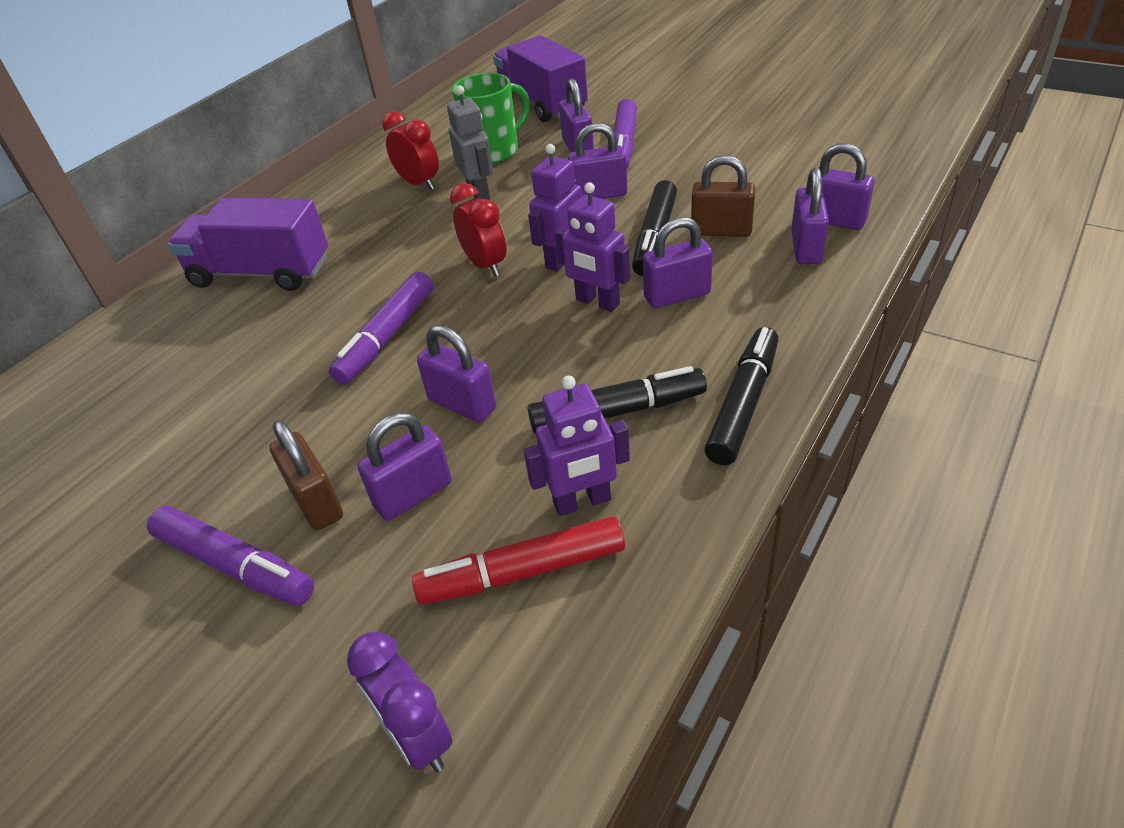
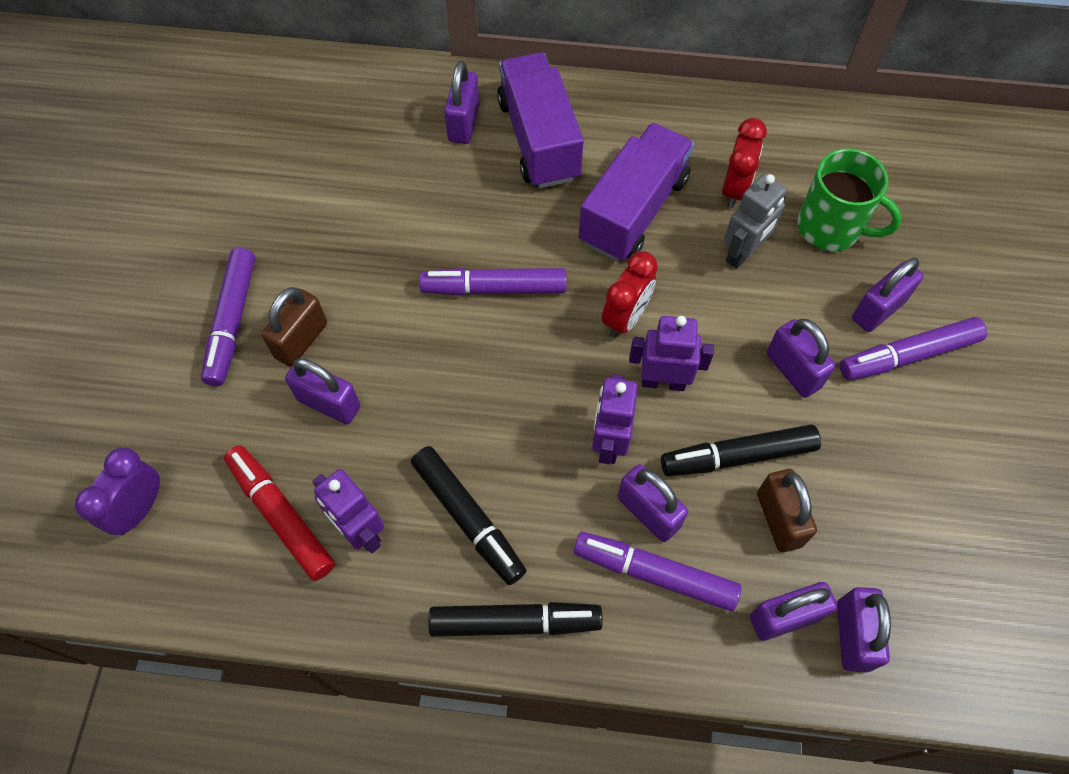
camera: 60 degrees right, 20 degrees up
(462, 404) = (434, 390): purple padlock -> purple padlock (464, 123)
(541, 103) = (959, 228): purple truck -> purple truck (633, 210)
(736, 305) = (654, 574): none -> purple marker

